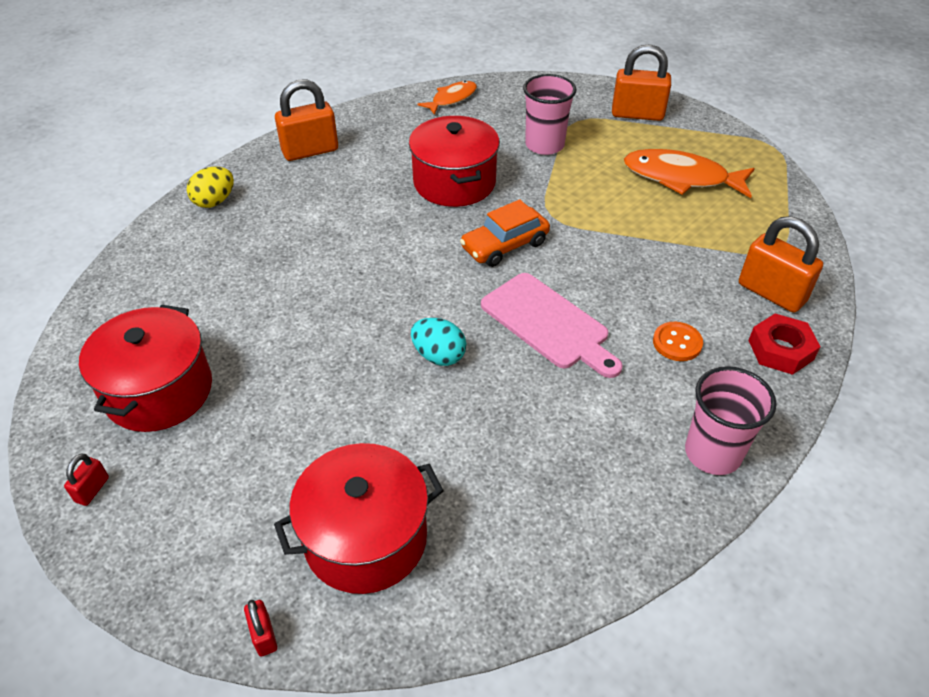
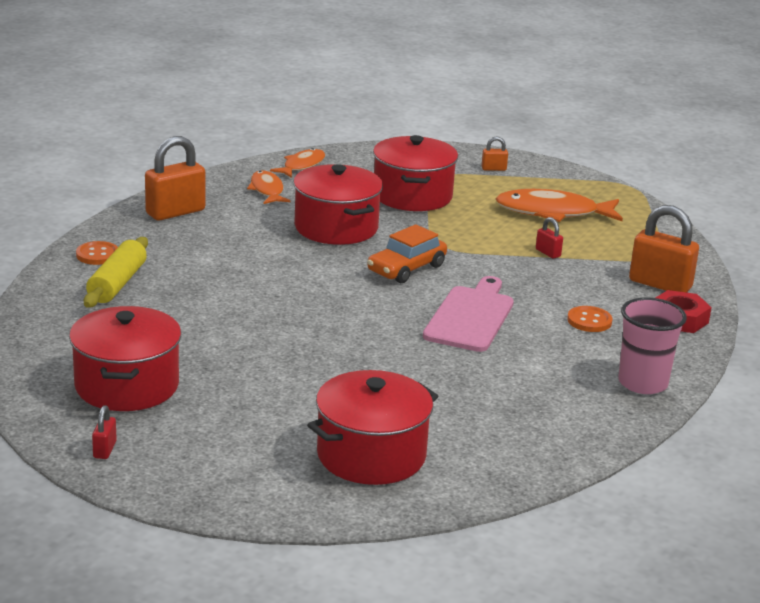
camera: 15 degrees left, 20 degrees down
(214, 201) = (97, 255): yellow egg -> orange button
(215, 242) = (117, 284): none -> yellow rolling pin
(264, 635) = (313, 514): red padlock -> red padlock (548, 253)
(407, 128) = (267, 190): none -> orange fish
(439, 356) = (380, 344): turquoise egg -> none
(544, 145) = (412, 196): pink cup -> red pot
(548, 323) = (470, 317): pink cutting board -> pink cutting board turned 105 degrees counterclockwise
(637, 114) = (493, 169): orange padlock -> orange padlock, size x0.47

